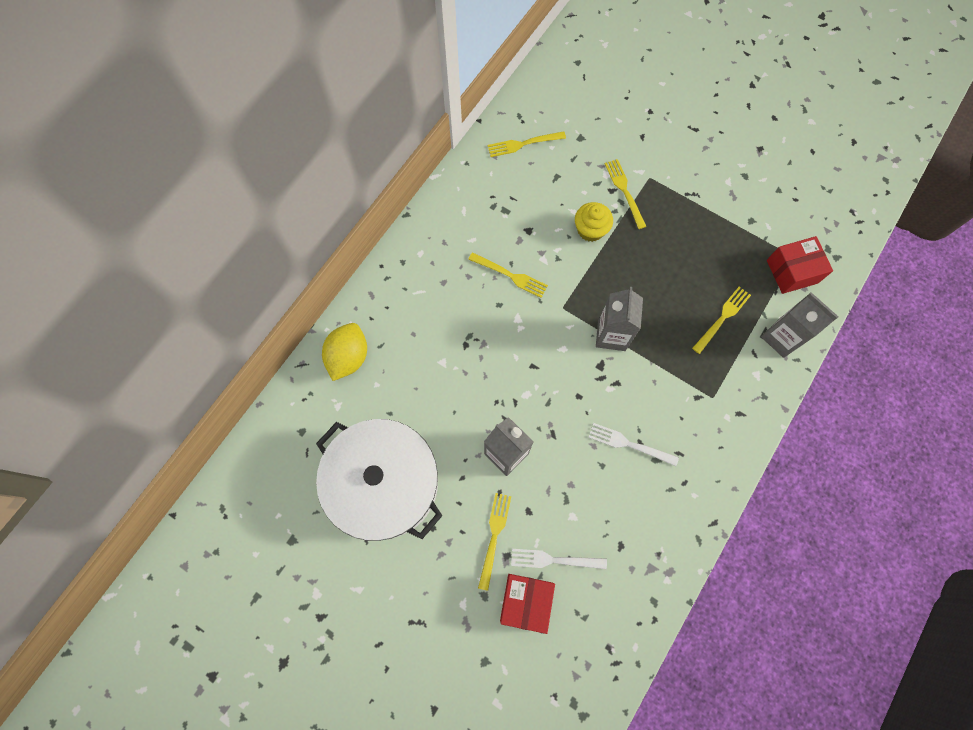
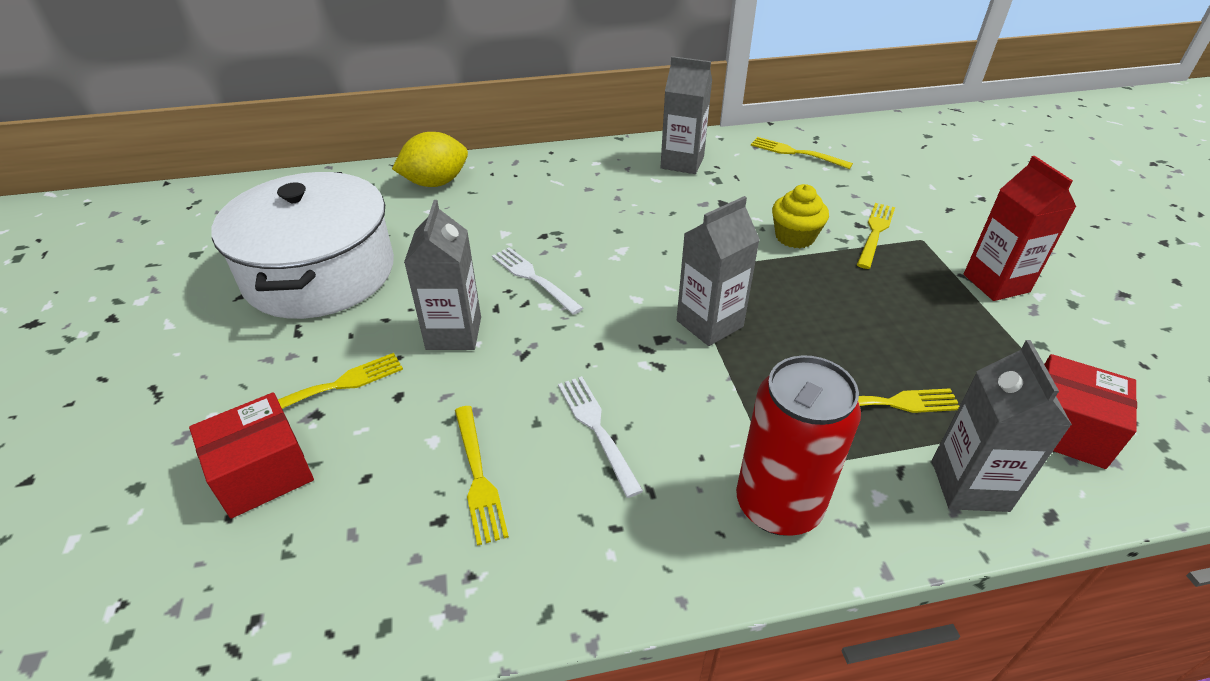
camera: 45 degrees right, 30 degrees down
(470, 210) = (682, 163): none -> grey carton
(511, 275) = (659, 219): yellow fork -> yellow fork (478, 477)
(553, 560) = (350, 461): white fork -> white fork (533, 278)
(705, 188) = (996, 283): none -> red carton
(728, 414) = (778, 505): none -> red can

